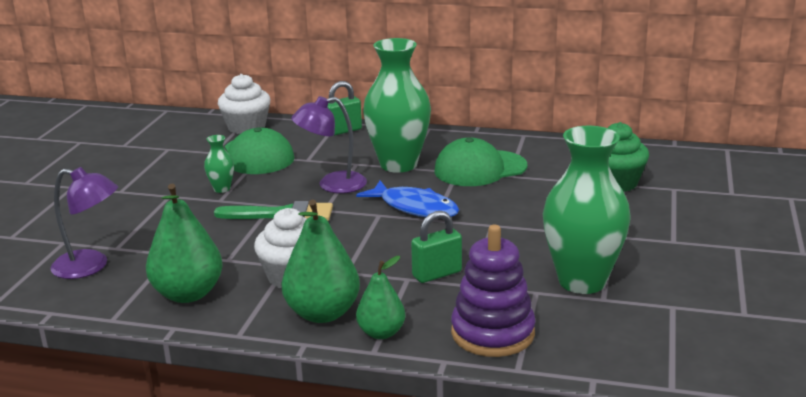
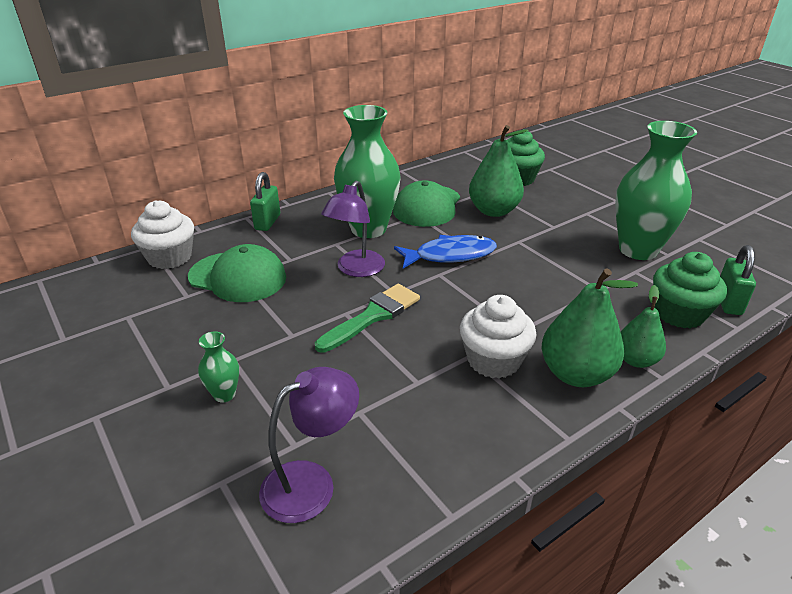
camera: 50 degrees left, 10 degrees up
(188, 294) = (457, 436): green pear -> green pear (493, 211)
(222, 189) = (271, 324): green vase -> green vase (224, 394)
(437, 274) = (568, 295): green padlock -> green padlock (728, 302)
(492, 333) = (679, 313): purple stacking toy -> green cupcake

